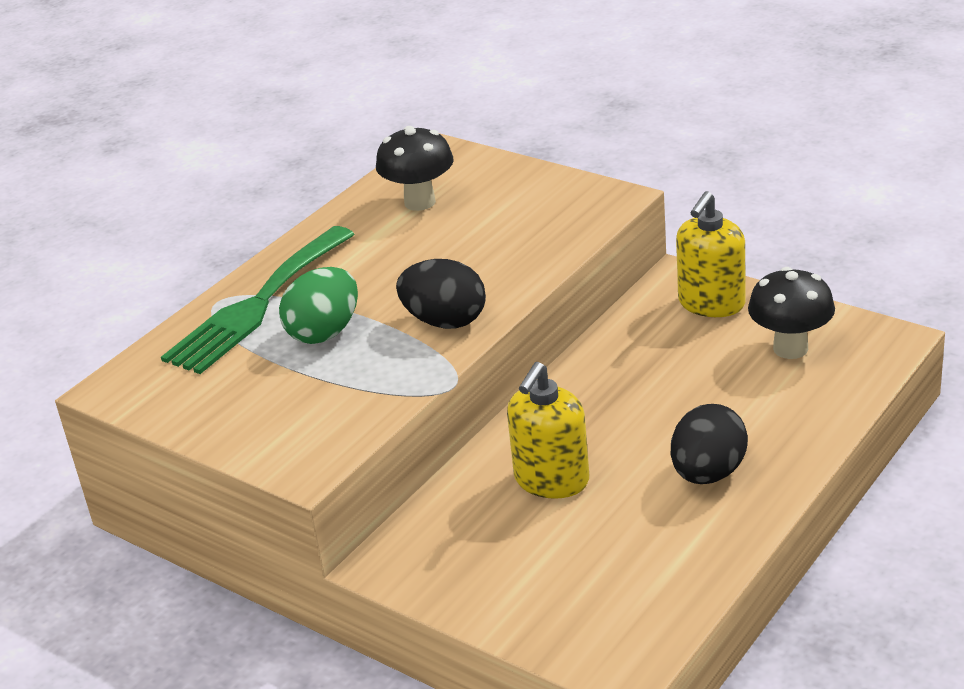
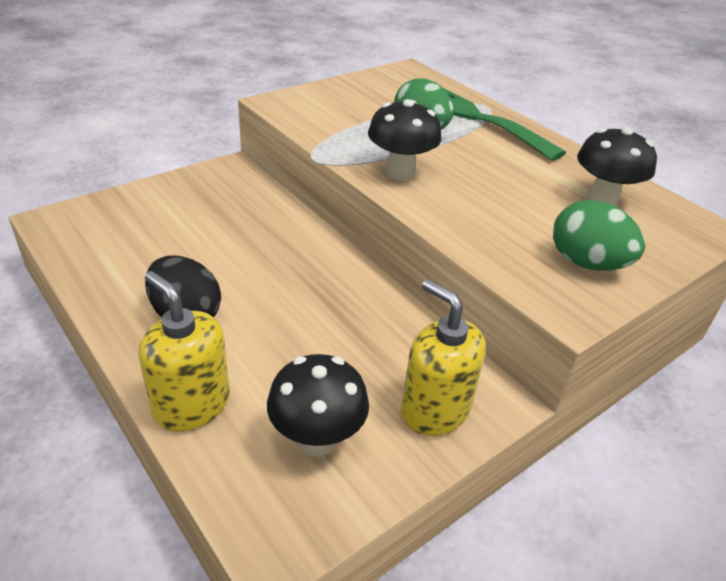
camera: 100 degrees right, 5 degrees up
(445, 321) = (400, 173): black egg -> black mushroom
(540, 198) = (587, 263): none -> green egg
(551, 480) = (249, 241): yellow soap dispenser -> yellow soap dispenser (191, 404)

